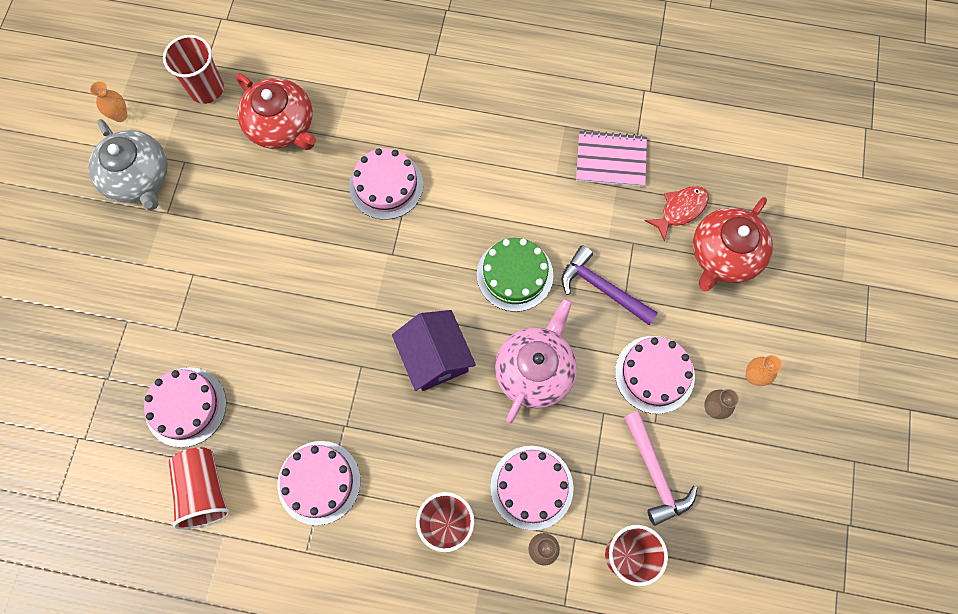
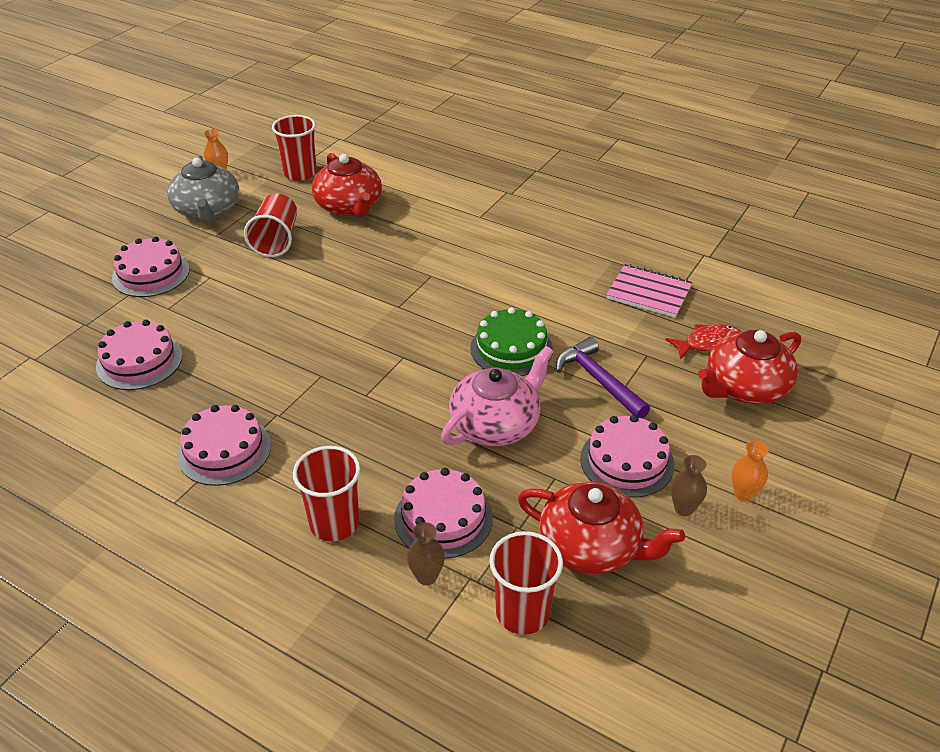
camera: 20 degrees right, 30 degrees down
(204, 490) = (111, 425): red cup -> red cup (276, 240)
(386, 185) = (420, 261): pink cake -> pink cake (151, 274)
(435, 357) = (397, 388): purple house -> none
(655, 473) = (591, 547): pink hammer -> red teapot

